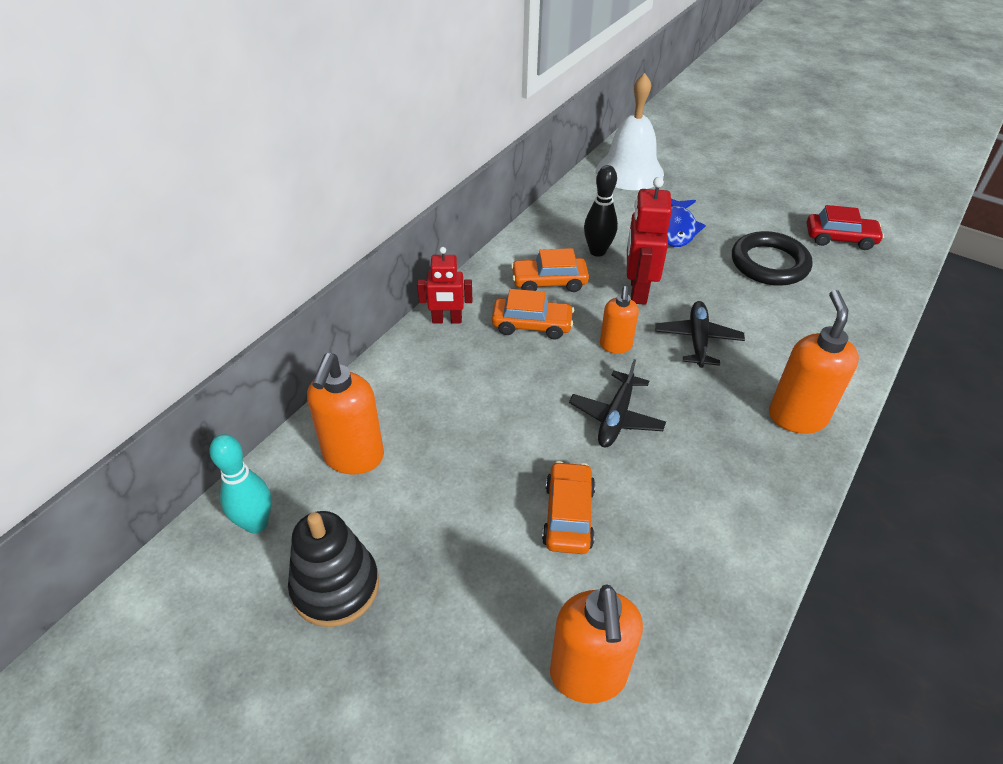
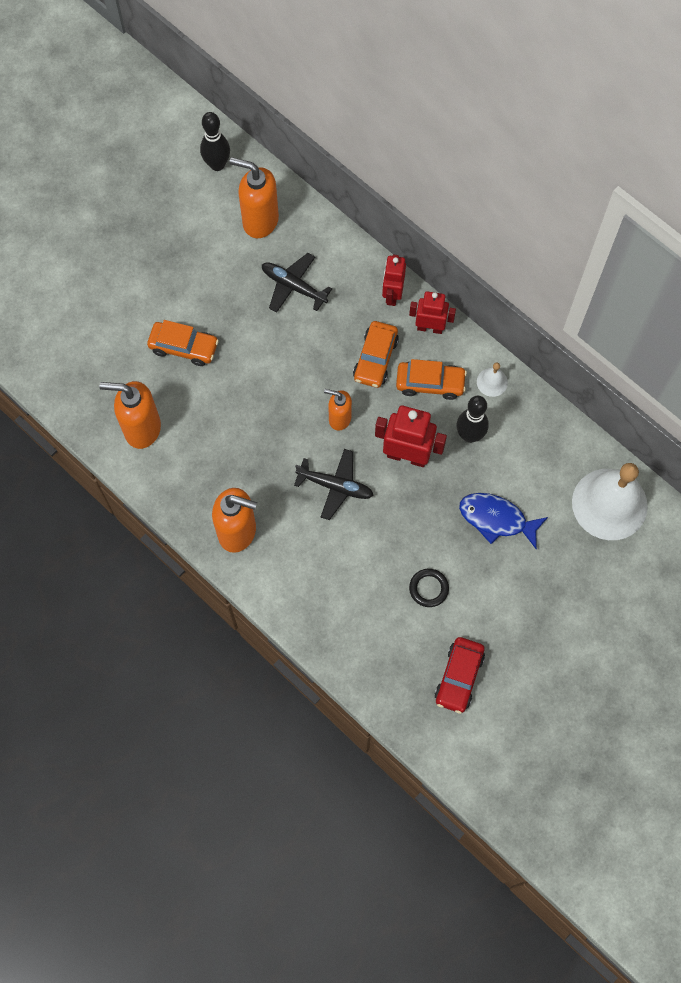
camera: 100 degrees right, 25 degrees up
(256, 523) = (217, 164): turquoise bowling pin -> black bowling pin
(335, 586) = (162, 208): black stacking toy -> none
(483, 288) = (430, 328): none -> red robot
(534, 242) = (492, 382): none -> white bell
(549, 282) = (430, 383): orange car -> orange car turned 90 degrees clockwise
(588, 676) = (76, 335): orange soap dispenser -> orange soap dispenser (142, 428)
(616, 417) = (262, 399): black plane -> black plane (293, 286)
(769, 263) = (428, 588): black ring -> black ring, size x0.52

